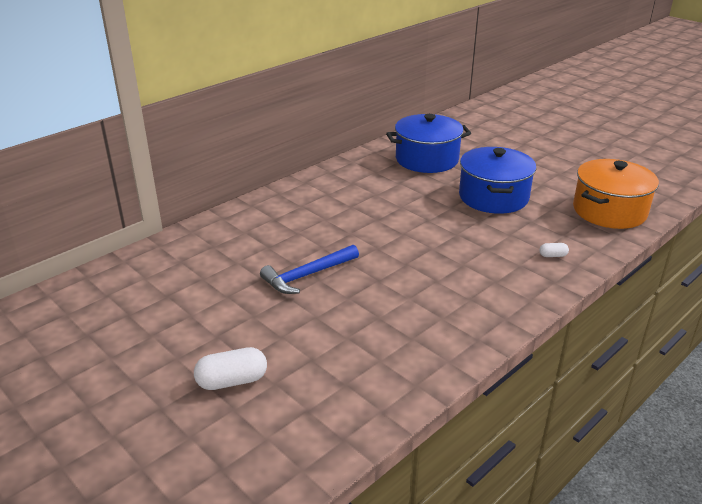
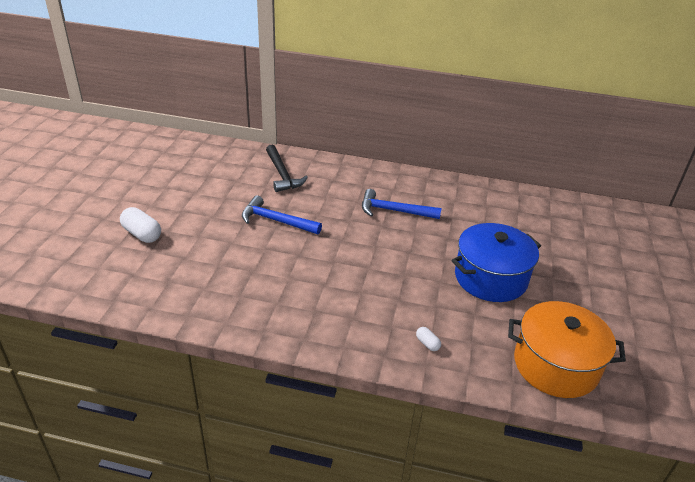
camera: 55 degrees right, 5 degrees up
(227, 245) = (282, 174): none -> black hammer
(361, 205) = (394, 211): none -> blue hammer
(427, 159) = (511, 219): blue pot -> none

